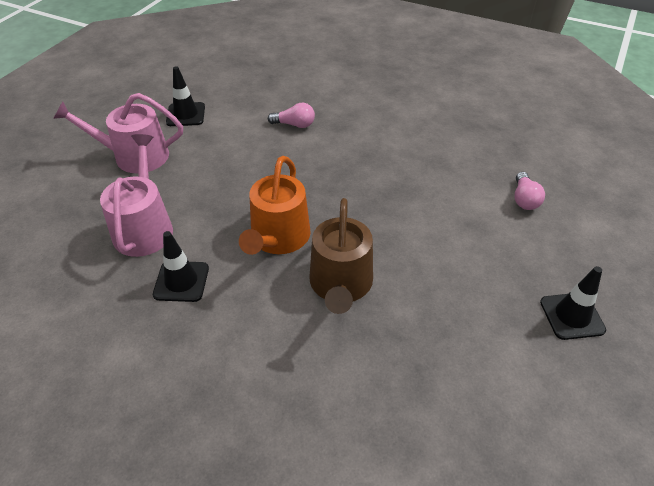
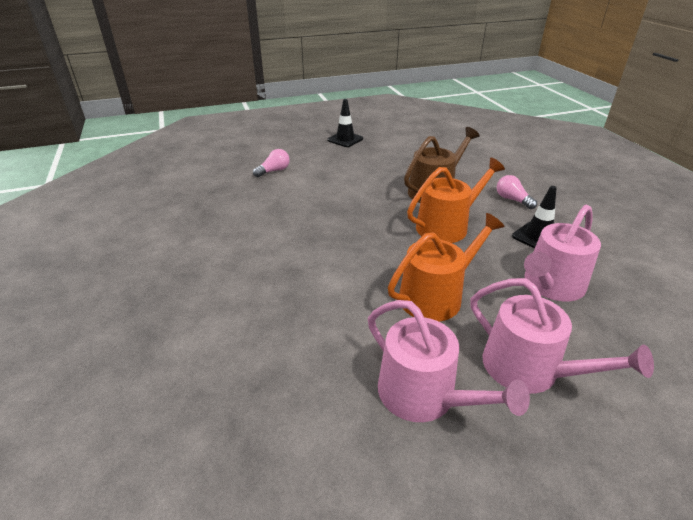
camera: 135 degrees left, 10 degrees down
(186, 114) = (424, 396): black traffic cone -> pink watering can
(226, 167) = (436, 296): none -> orange watering can
(294, 125) = (325, 299): pink light bulb -> pink light bulb (512, 200)

